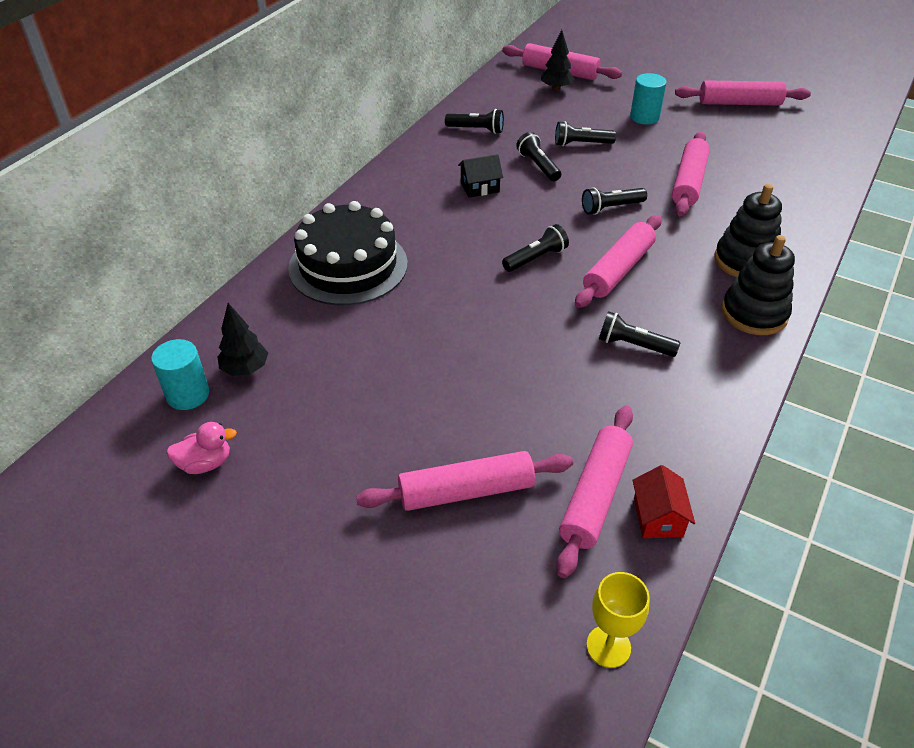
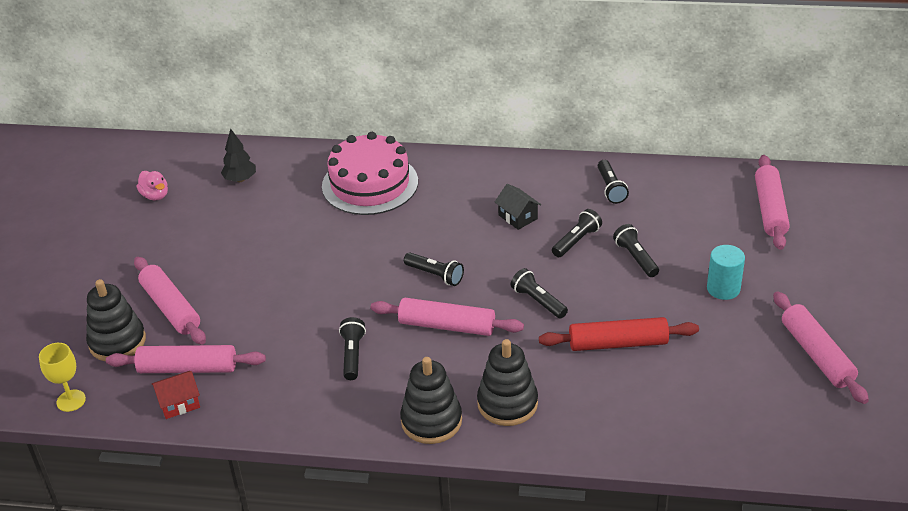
camera: 70 degrees right, 5 degrees down
(188, 394) = (208, 166): turquoise cylinder -> none
(348, 266) = (370, 184): black cake -> pink cake
(506, 565) = (117, 342): none -> black stacking toy
(556, 88) = (731, 216): black tree -> none
(688, 182) = (618, 343): pink rolling pin -> red rolling pin

